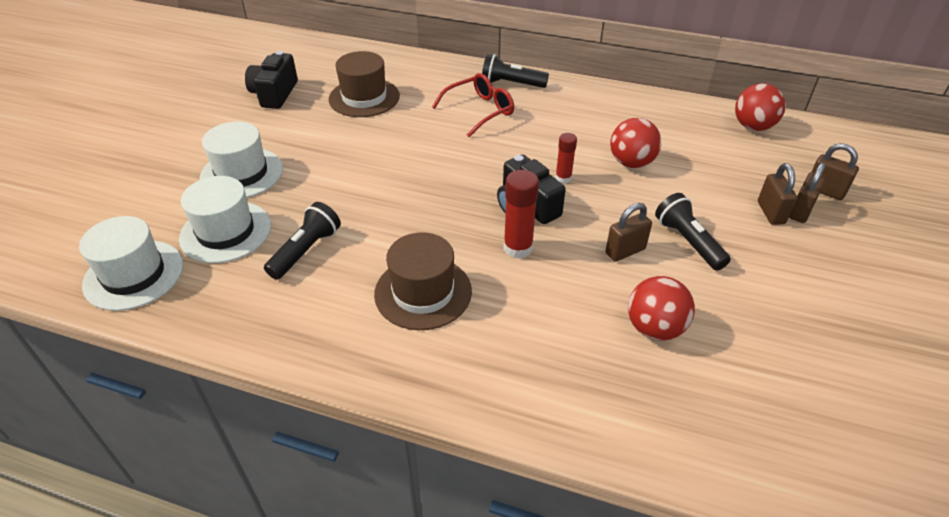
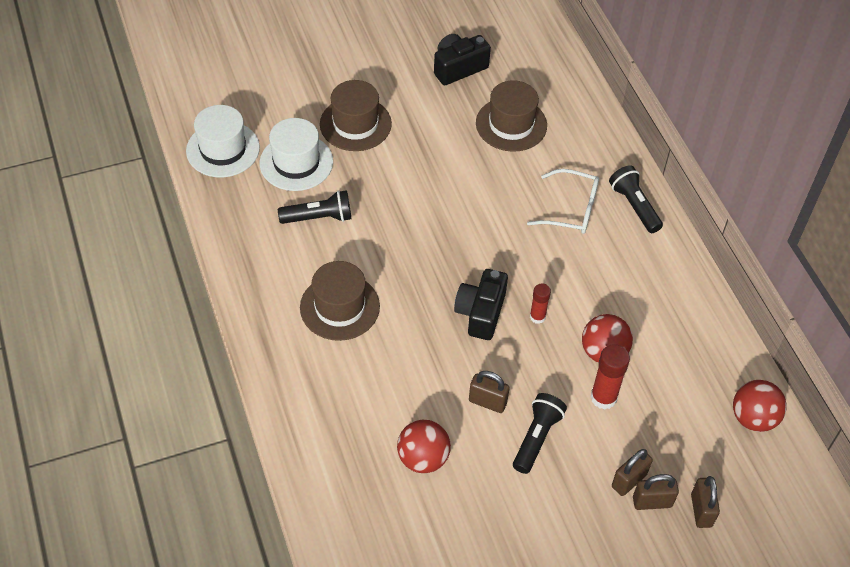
camera: 50 degrees right, 10 degrees up
(242, 173) = (355, 124): white hat -> brown hat
(480, 111) = (571, 209): red glasses -> white glasses
(518, 248) = (430, 334): red glue stick -> red glue stick (603, 397)

